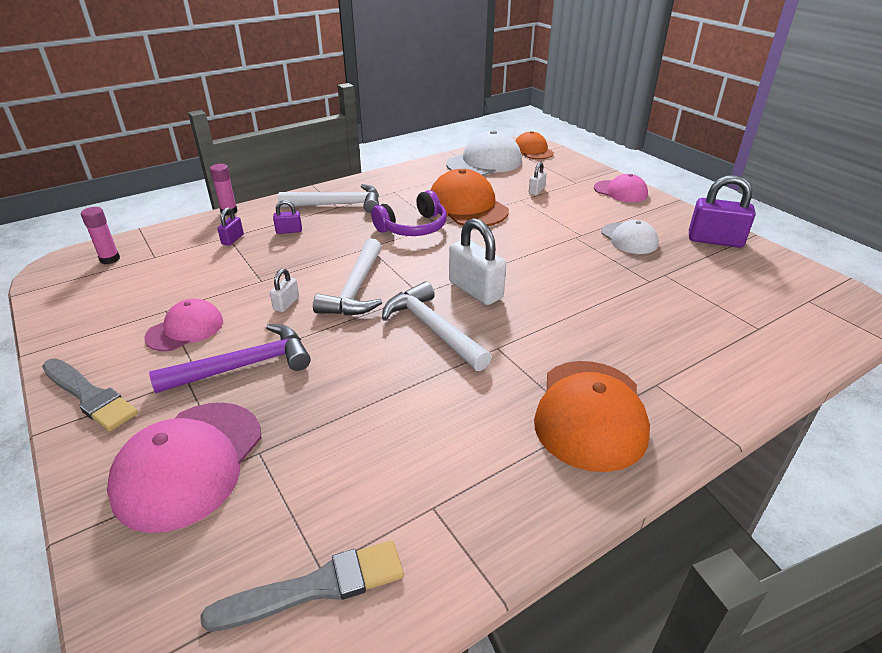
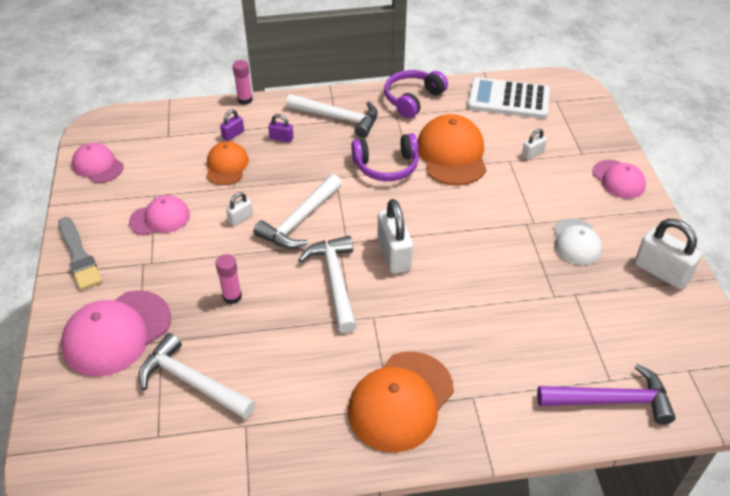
camera: 25 degrees right, 10 degrees up
(74, 302) = (98, 165): none -> pink cap
(110, 259) = (136, 128): pink glue stick -> pink glue stick (232, 297)
(244, 366) = (184, 266): purple hammer -> purple hammer (611, 400)
(316, 587) = (149, 446): grey brush -> none
(329, 484) = (191, 382): none -> white hammer
(400, 178) = (412, 99): none -> purple headphones
(484, 162) = (508, 99): white cap -> white calculator
(533, 150) = (571, 95): orange cap -> orange cap (226, 166)
(715, 240) = (661, 272): purple padlock -> white padlock

